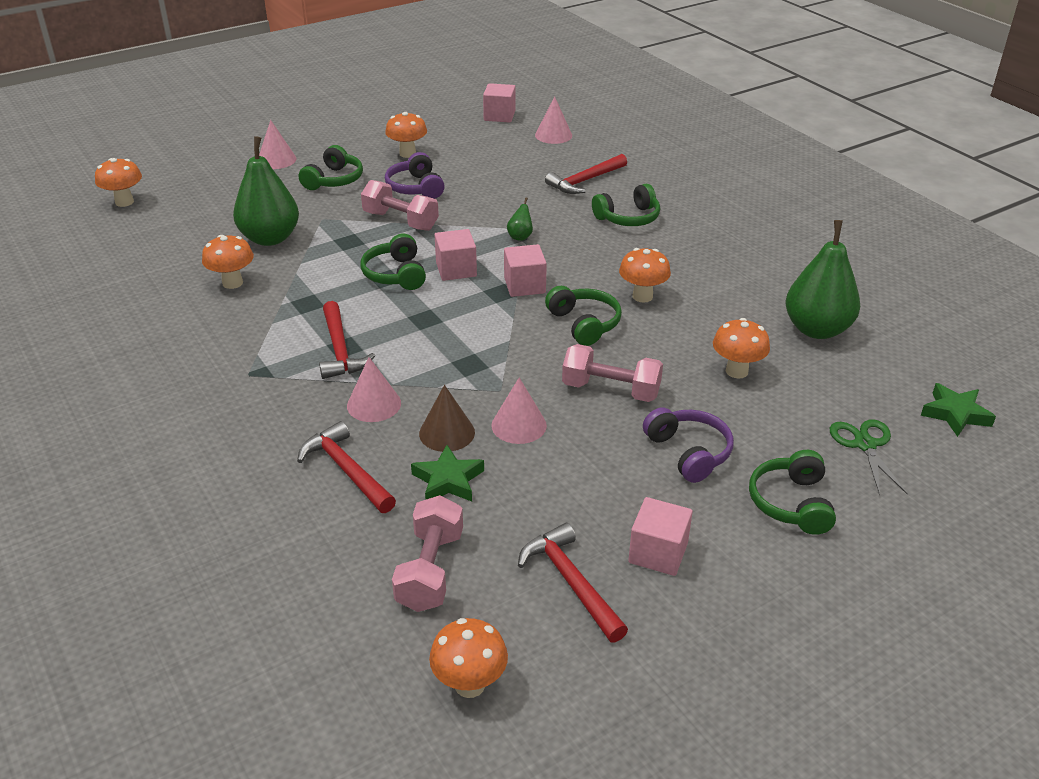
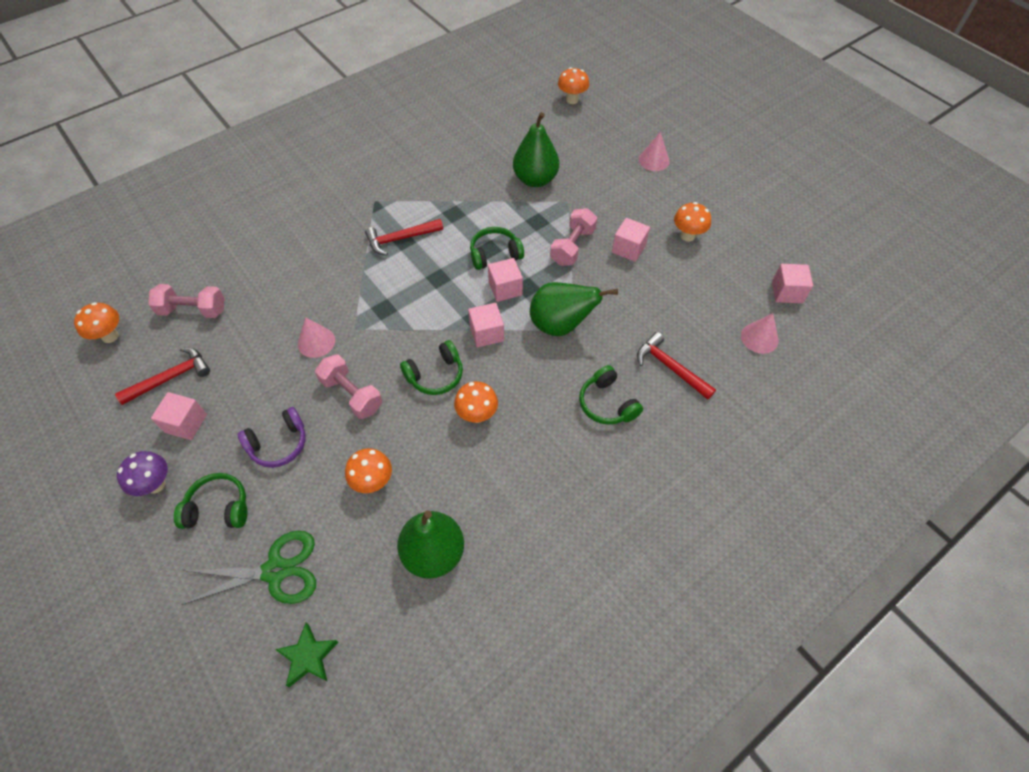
camera: 85 degrees right, 20 degrees up
(232, 283) = (476, 173): orange mushroom -> none
(334, 180) = (629, 198): green headphones -> none
(346, 470) = (281, 261): red hammer -> none
(374, 404) = (342, 264): pink cone -> none
(415, 188) = (628, 249): purple headphones -> pink cube
(447, 433) = (311, 304): brown cone -> none
(448, 480) = (266, 310): green star -> none
(520, 237) = (560, 325): green pear -> green pear, size x2.43
(611, 390) = (352, 394): pink dumbbell -> pink dumbbell turned 60 degrees counterclockwise
(764, 575) = (155, 484): none -> purple mushroom
(865, 445) = (275, 571): green scissors -> green scissors, size x1.51

